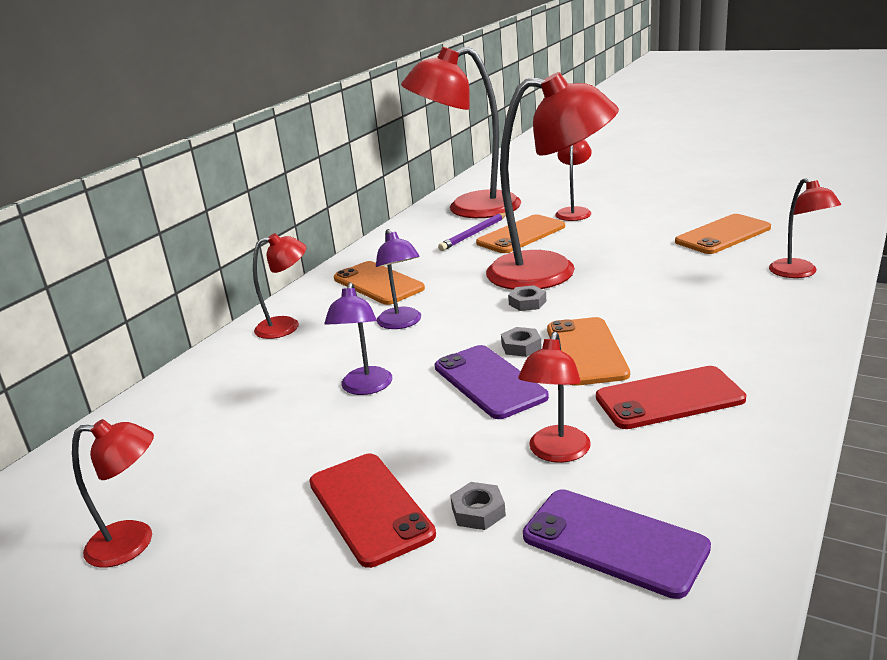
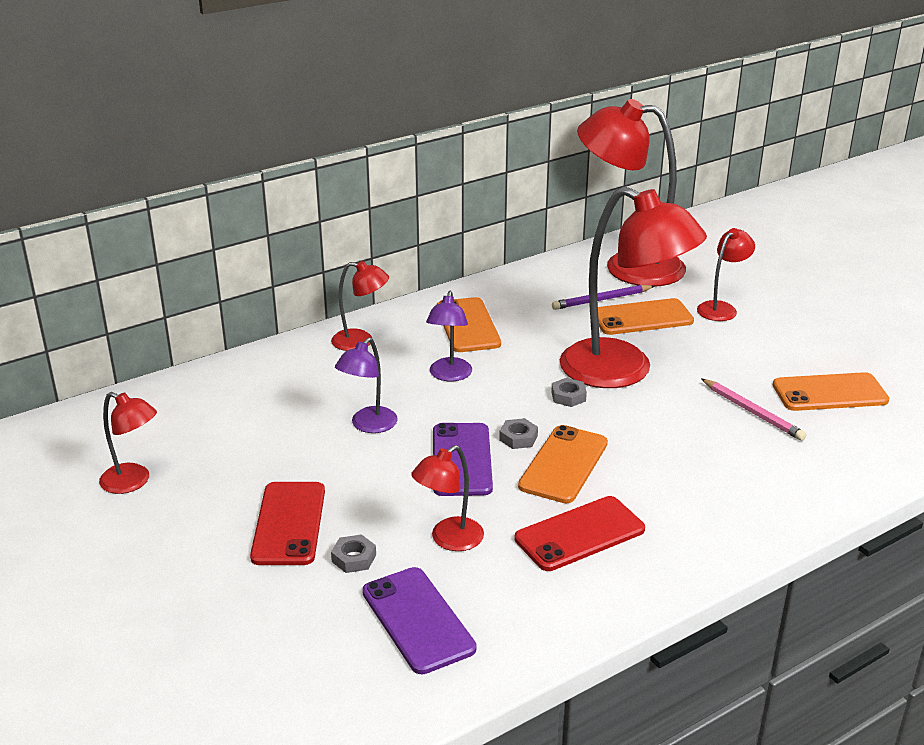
camera: 25 degrees right, 5 degrees up
(669, 398) = (579, 534): red phone -> red phone turned 45 degrees counterclockwise
(686, 264) = (753, 412): none -> pink pencil
(799, 273) = (844, 465): red lamp -> none

